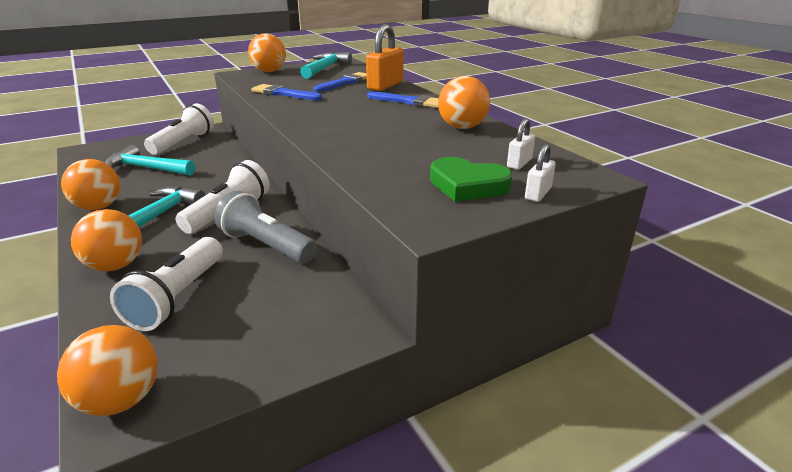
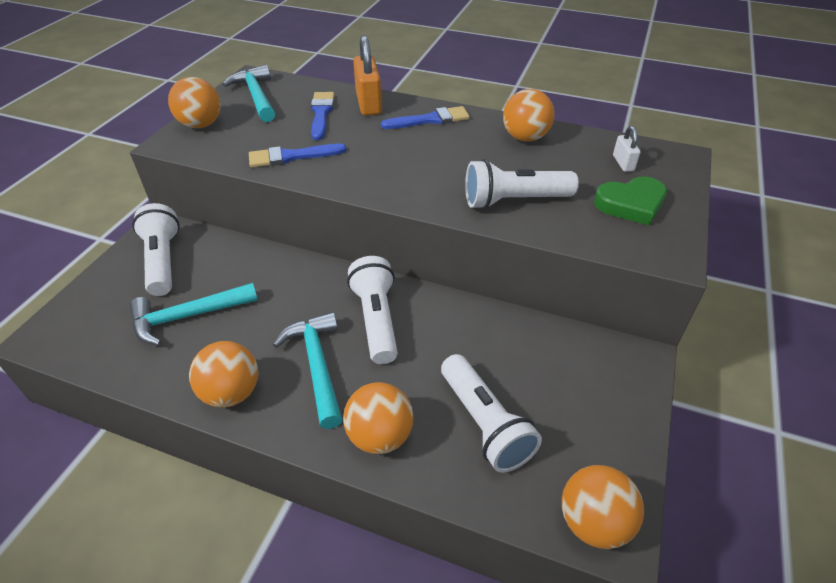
camera: 40 degrees left, 15 degrees up
(266, 245) = (466, 333): grey flashlight -> none
(373, 152) = (514, 201): none -> white flashlight
(538, 193) = (677, 190): white padlock -> none

